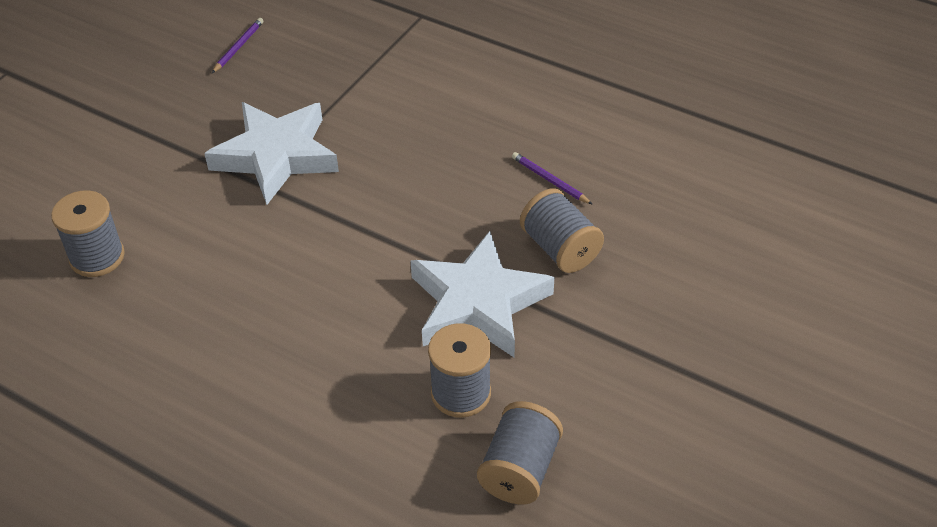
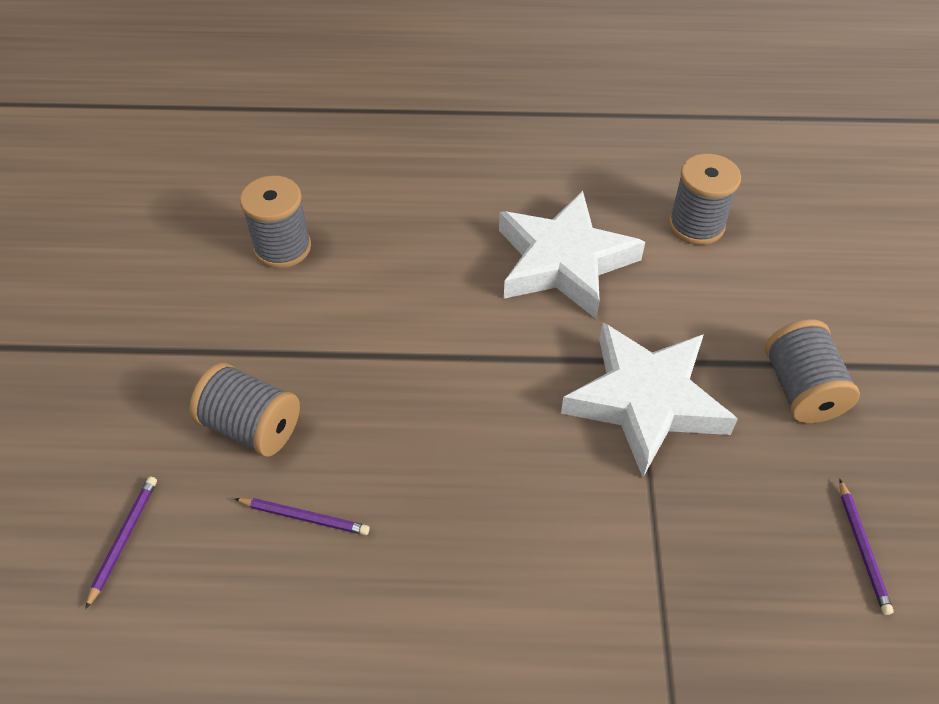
camera: 150 degrees right, 5 degrees up
(478, 303) = (310, 330): white star -> white star (564, 261)
(519, 469) = (203, 214): grey spool -> grey spool (801, 389)
(676, 213) = (124, 540): none -> purple pencil

